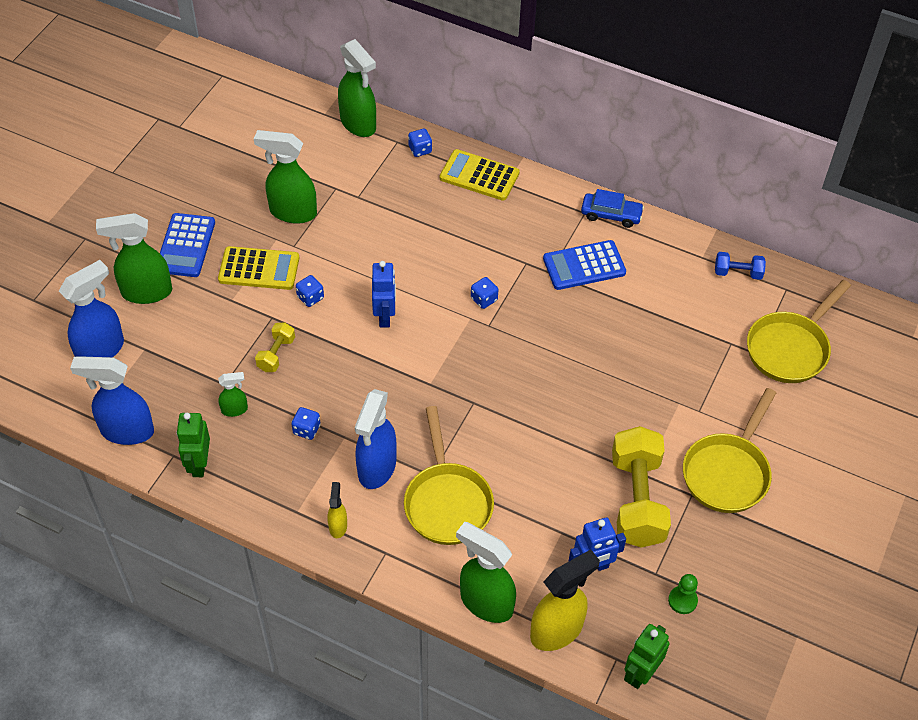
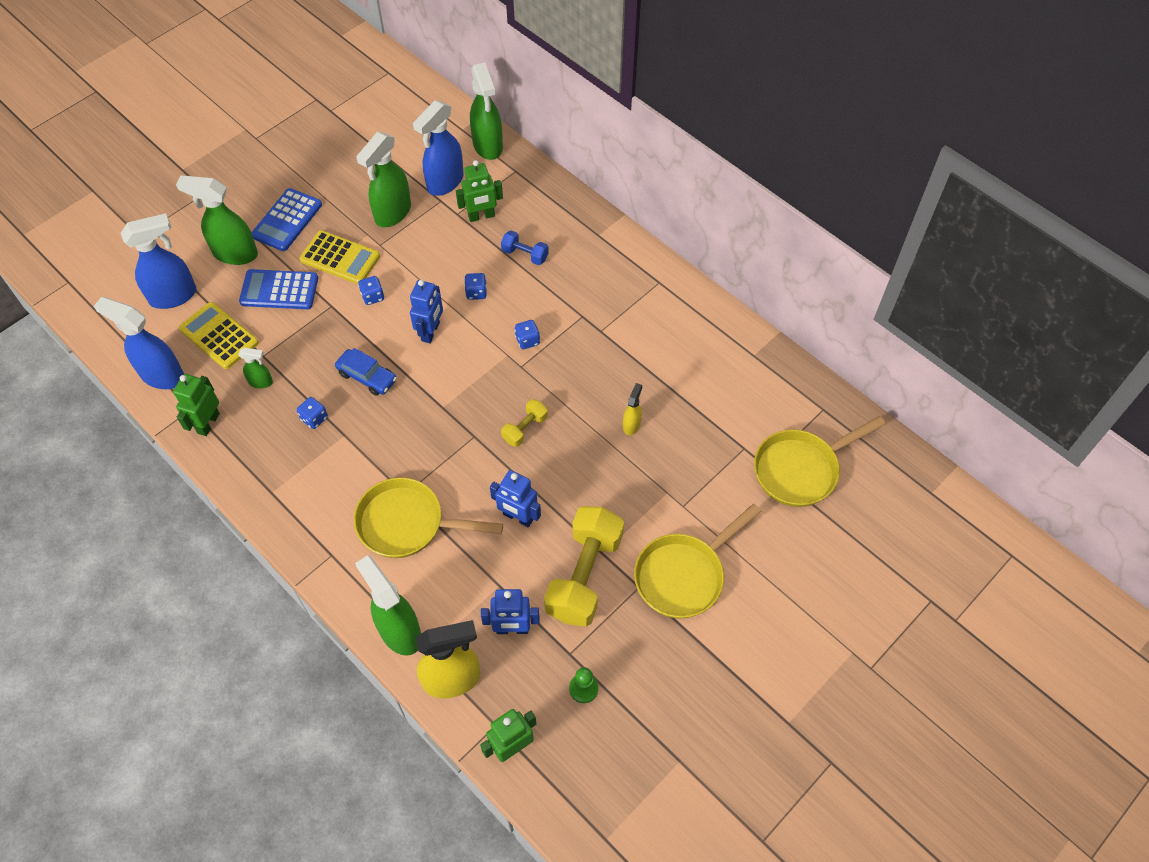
camera: 20 degrees right, 5 degrees up
(276, 354) = (319, 341): yellow dumbbell -> yellow dumbbell (525, 429)
(292, 212) = (392, 213): green spray bottle -> green spray bottle turned 90 degrees counterclockwise
(338, 526) = (301, 517): yellow spray bottle -> yellow spray bottle (631, 425)
(376, 468) = (359, 473): blue spray bottle -> blue spray bottle (445, 182)
(383, 193) = (481, 216): none -> green robot
(420, 150) = (532, 183): blue dice -> blue dice (476, 292)
(447, 502) = (407, 523): yellow pan -> yellow pan turned 90 degrees clockwise
(479, 176) = (576, 222): yellow calculator -> yellow calculator (219, 336)
(550, 465) = (518, 517): none -> blue robot
(584, 266) = (635, 333): blue calculator -> blue calculator (279, 290)
(611, 215) = (683, 291): blue car -> blue car (367, 377)
(738, 273) = (782, 380): blue dumbbell -> blue dumbbell (525, 254)

